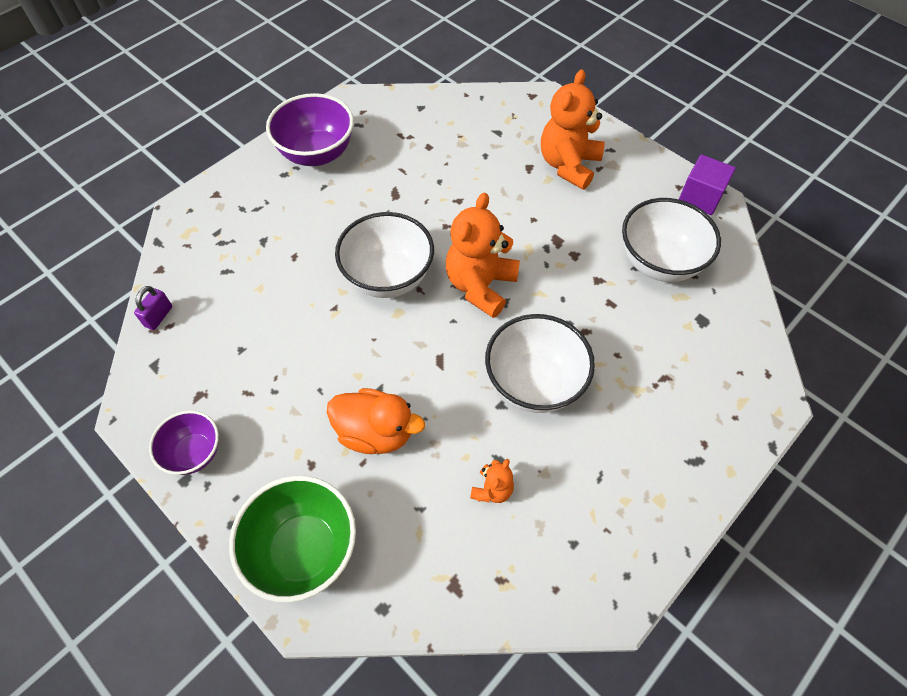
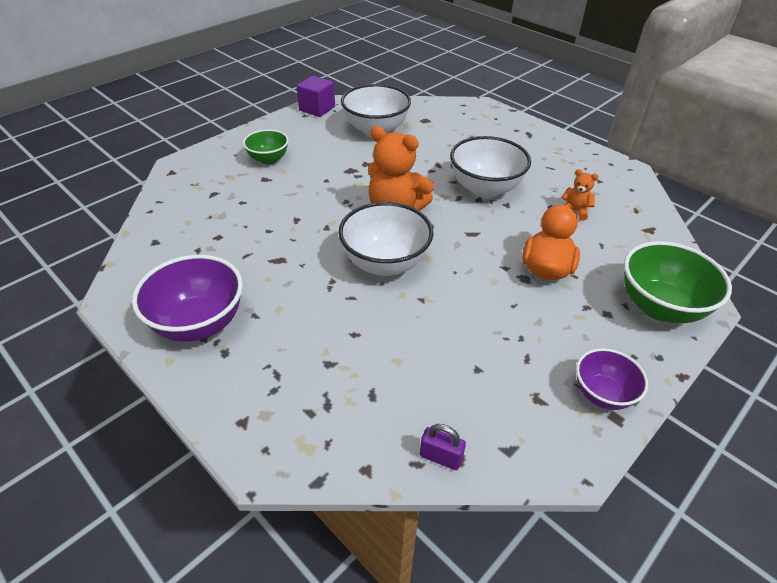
camera: 90 degrees left, 15 degrees down
(568, 165) = (268, 159): orange teddy bear -> green bowl

